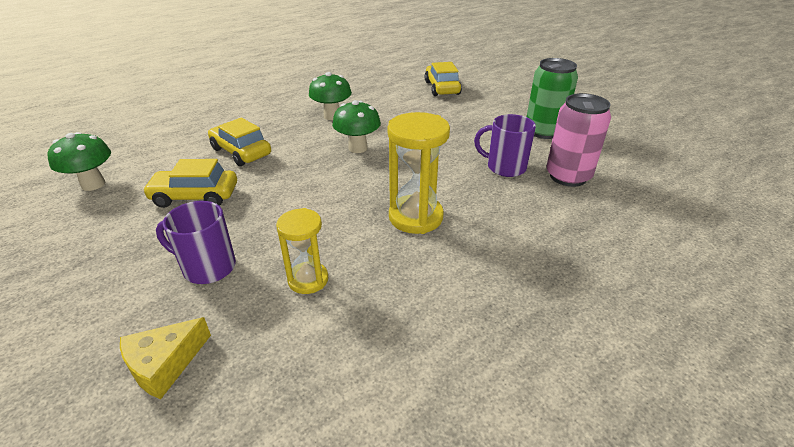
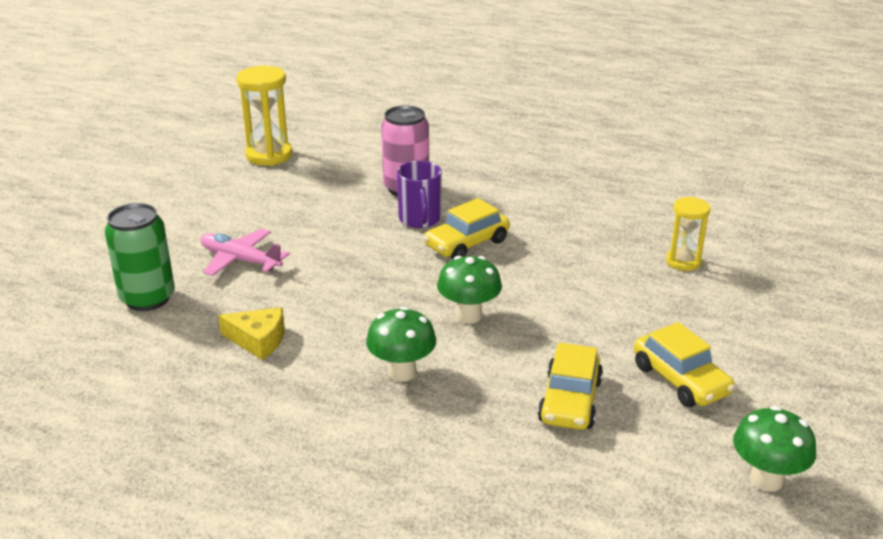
camera: 120 degrees left, 5 degrees down
(164, 364) = (814, 282): yellow cheese -> yellow cheese (258, 340)
(208, 267) = (737, 312): purple mug -> none
(415, 217) = (553, 241): yellow hourglass -> yellow hourglass (269, 155)
(442, 88) = (221, 311): yellow car -> yellow car (467, 244)
(494, 100) = (240, 260): none -> pink plane
(543, 131) = (314, 213): green can -> green can (148, 298)

